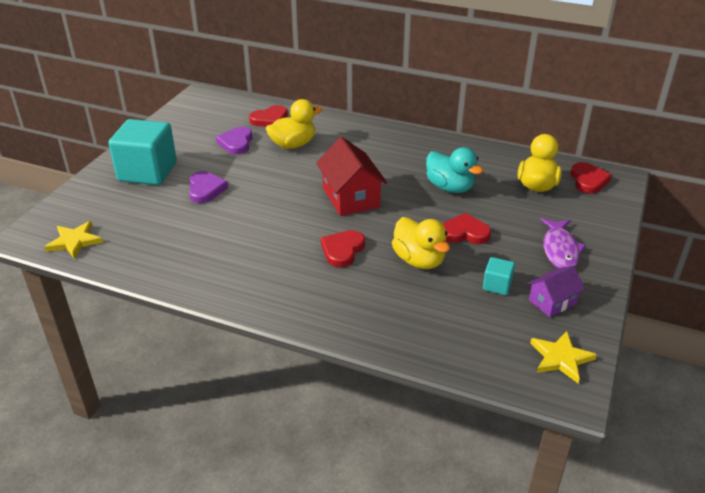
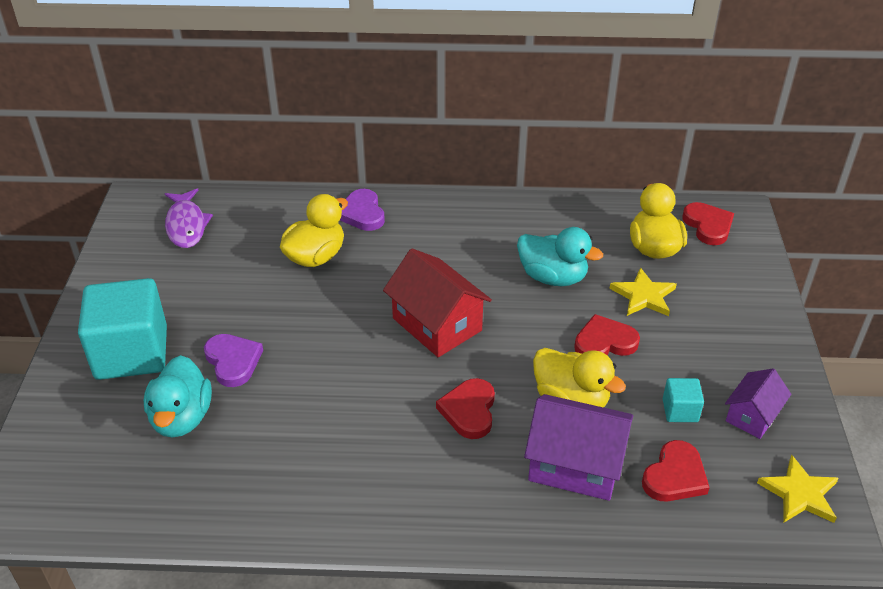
camera: 20 degrees left, 5 degrees up
(74, 241) = (88, 501): yellow star -> yellow star (643, 296)
(156, 212) = (182, 418): none -> turquoise duck
(236, 143) = (234, 272): purple heart -> purple heart (362, 213)
(270, 119) = (261, 221): red heart -> red heart (675, 476)
(398, 298) = (575, 465): none -> purple house
(560, 250) = (725, 337): purple fish -> purple fish (186, 225)

